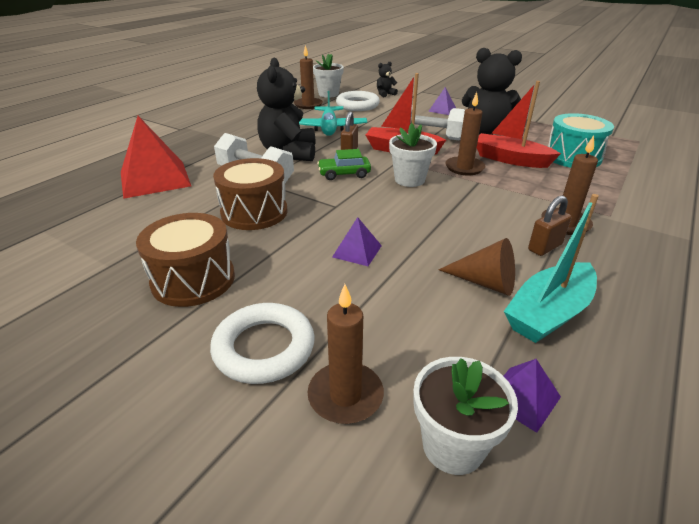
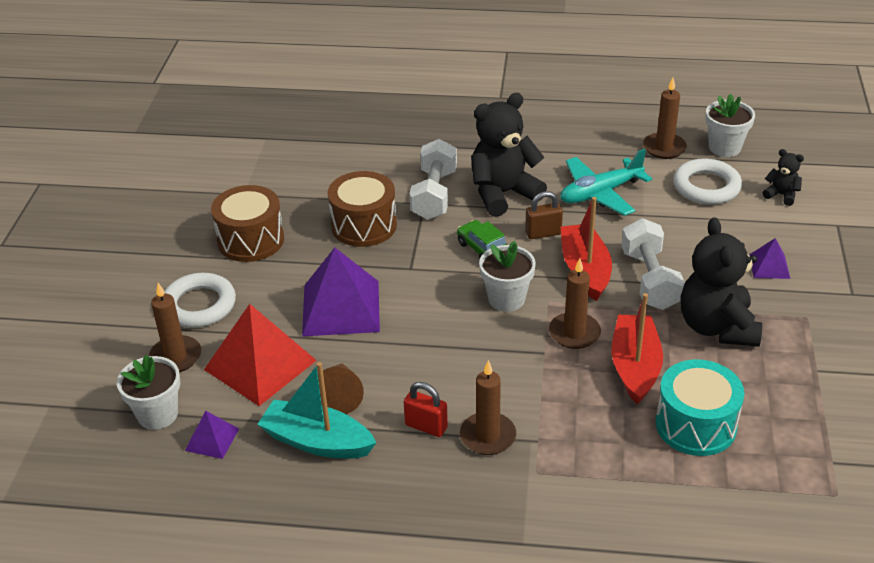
camera: 65 degrees right, 5 degrees up
(154, 179) = (381, 142): red pyramid -> red pyramid (260, 364)
(357, 251) = (341, 308): purple pyramid -> purple pyramid, size x2.07
(545, 247) = (426, 426): brown padlock -> red padlock

